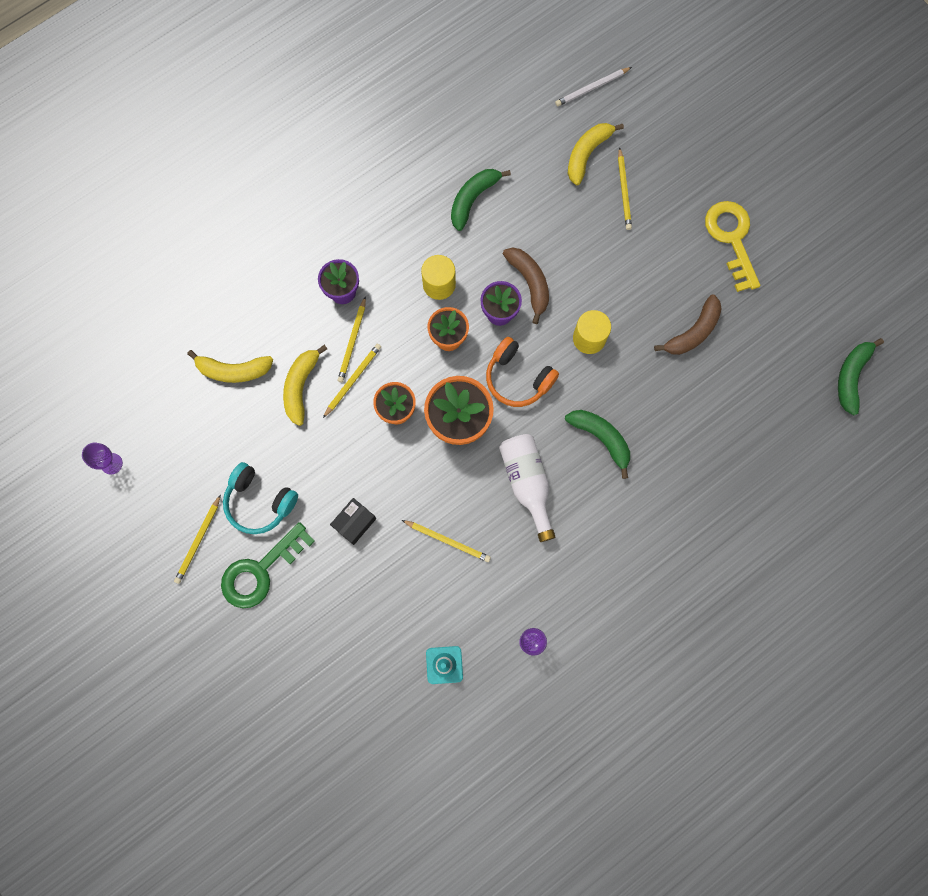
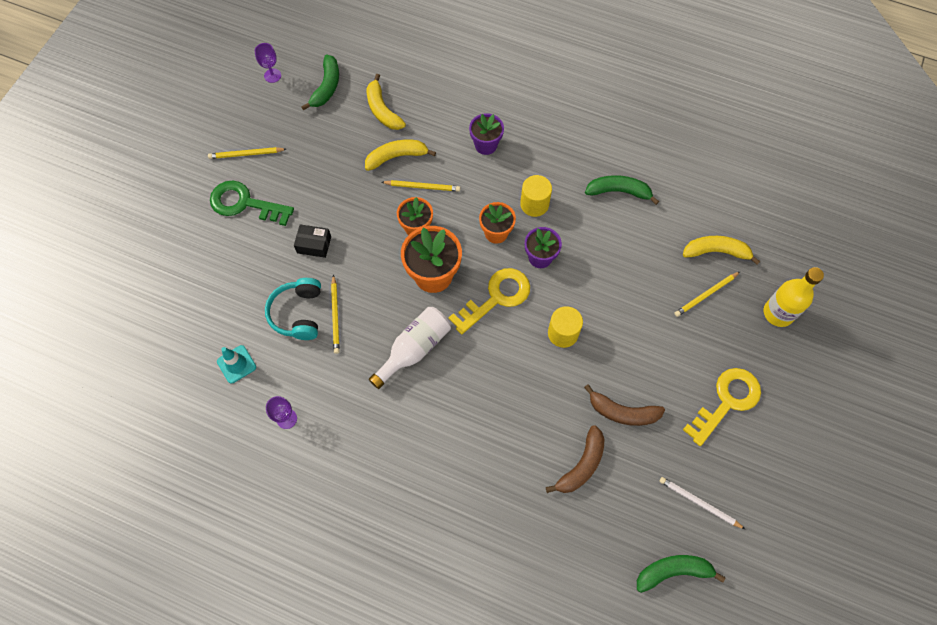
camera: 60 degrees right, 10 degrees down
(260, 502) = (295, 176): turquoise headphones -> turquoise headphones (298, 313)
(352, 341) = (452, 171): yellow pencil -> none
(518, 378) = (496, 298): orange headphones -> yellow key
(529, 283) = (579, 266): brown banana -> brown banana (581, 465)
(592, 88) = (774, 226): white pencil -> white pencil (699, 503)
(601, 438) = (485, 386): green banana -> green banana (326, 87)
(676, 142) = (778, 313): none -> yellow bottle

